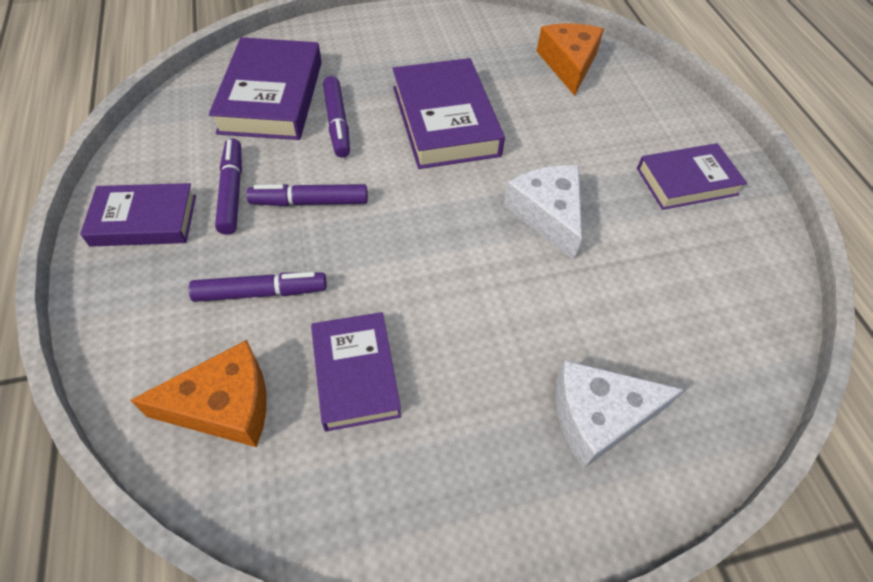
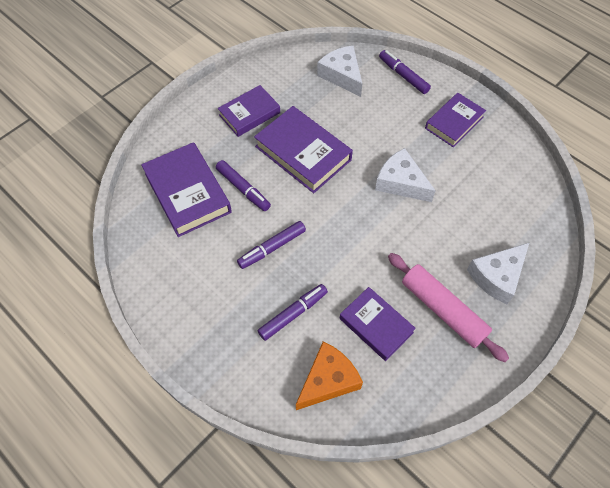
camera: 30 degrees left, 5 degrees up
(144, 220) = (189, 314): purple book -> purple book (249, 114)
(232, 192) = (223, 267): purple marker -> purple marker (403, 76)
(472, 413) = (443, 310): none -> pink rolling pin
(568, 64) = (342, 75): orange cheese -> white cheese

